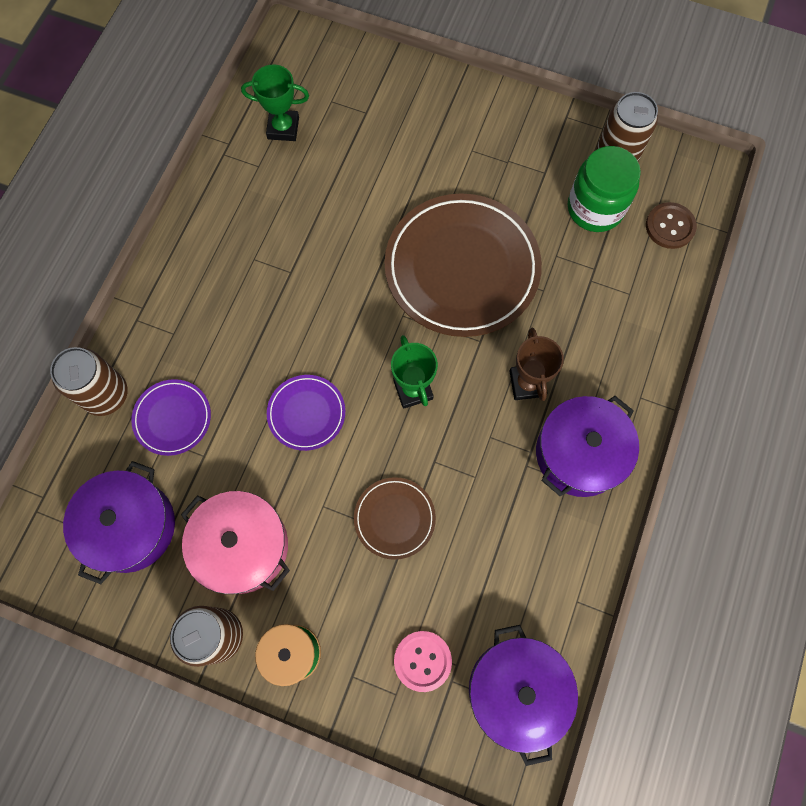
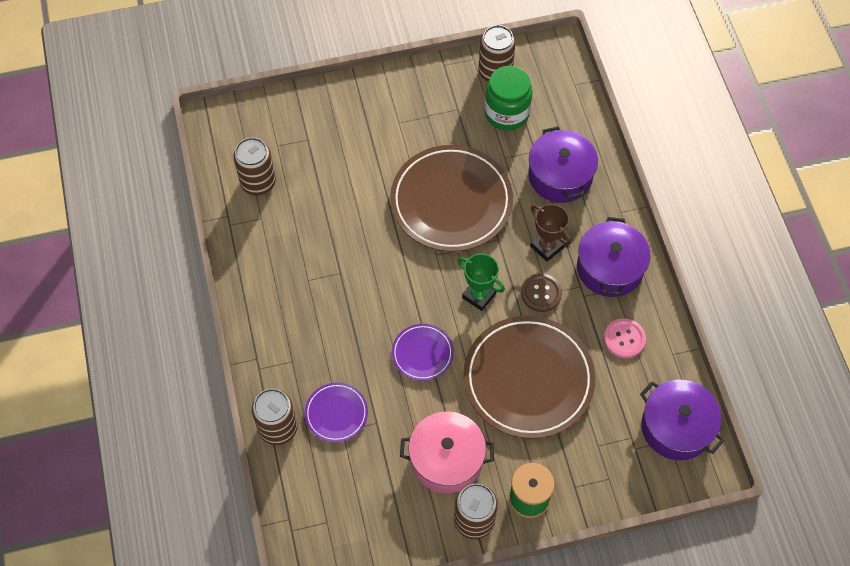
camera: 35 degrees left, 10 degrees down
(130, 526) = (363, 496): purple pot -> purple pot (560, 176)
(283, 128) = (258, 183): green trophy -> brown can
(394, 518) = (528, 379): brown plate -> brown plate, size x2.10
(422, 661) = (609, 449): pink button -> pink button (624, 339)
(670, 226) = (561, 97): brown button -> brown button (541, 293)

